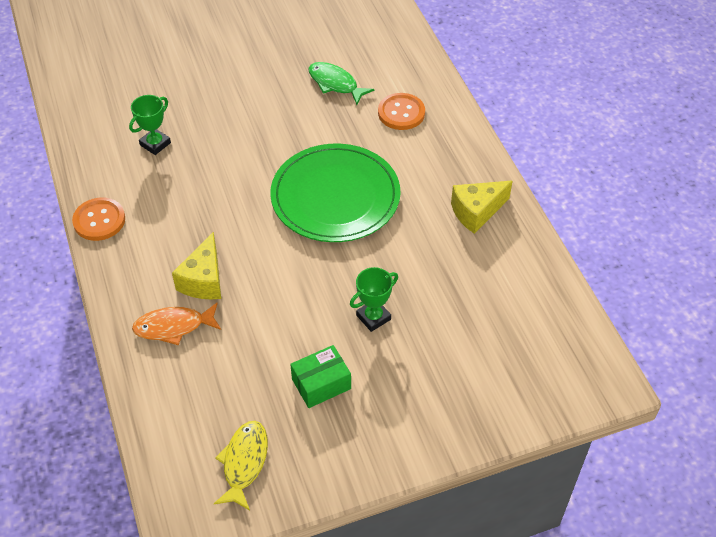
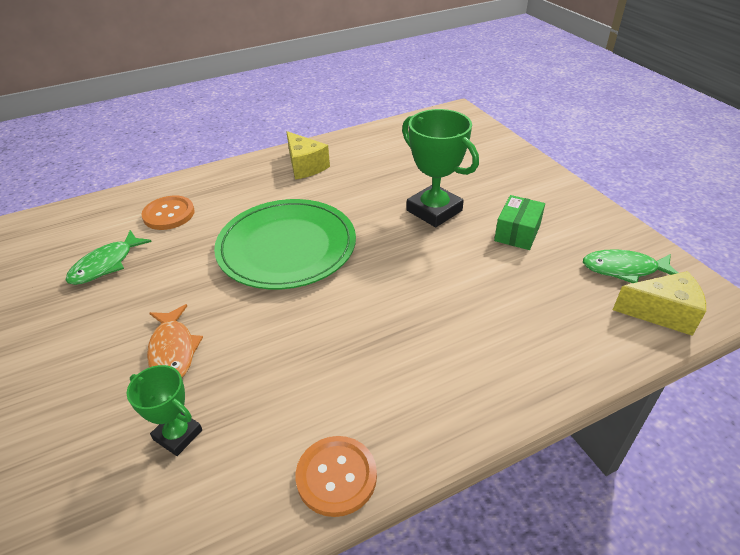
camera: 95 degrees left, 10 degrees down
(173, 327) = (494, 350): orange fish -> orange fish (173, 350)
(204, 280) = (421, 334): yellow cheese -> yellow cheese (662, 313)
(244, 462) = (624, 269): yellow fish -> green fish
(321, 384) = (517, 233): green box -> green box turned 60 degrees clockwise
(373, 317) = (434, 210): green trophy -> green trophy, size x1.72

